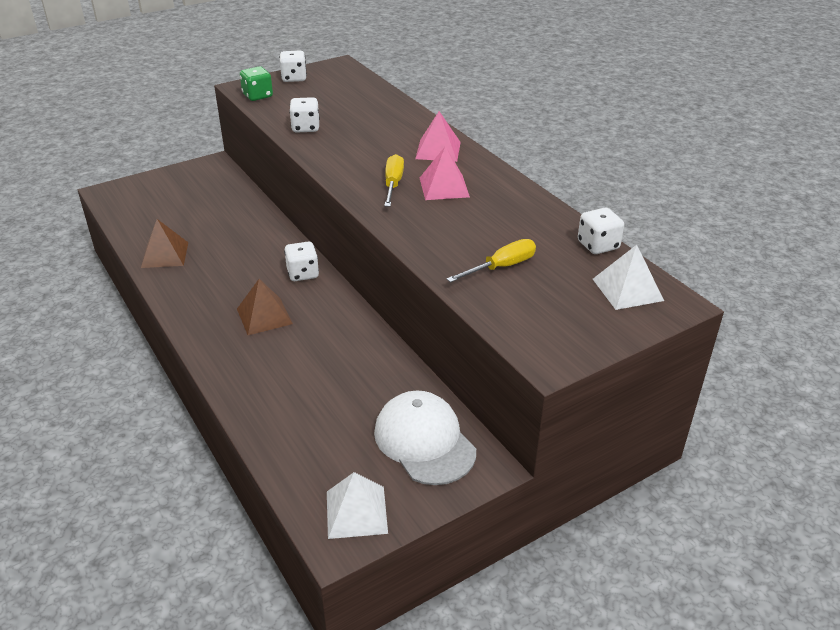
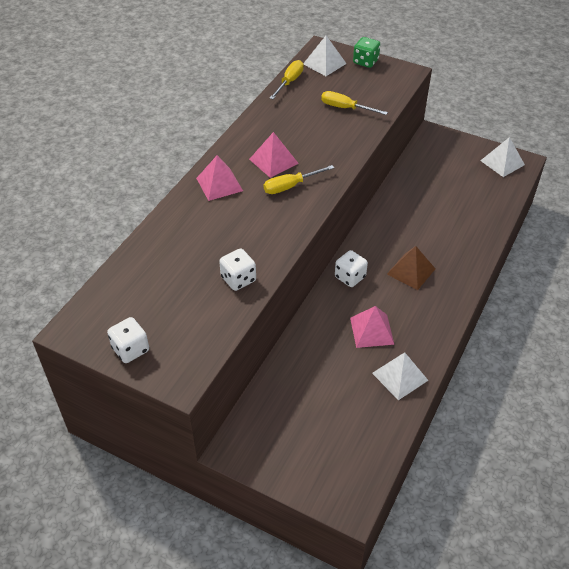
camera: 120 degrees left, 10 degrees up
(165, 255) = (400, 376): brown pyramid -> white pyramid
(227, 260) = (371, 330): none -> pink pyramid
(257, 96) = (195, 354): green dice -> green dice (365, 62)
(424, 441) = (439, 159): white cap -> none
(598, 245) = (289, 82): white dice -> yellow screwdriver

